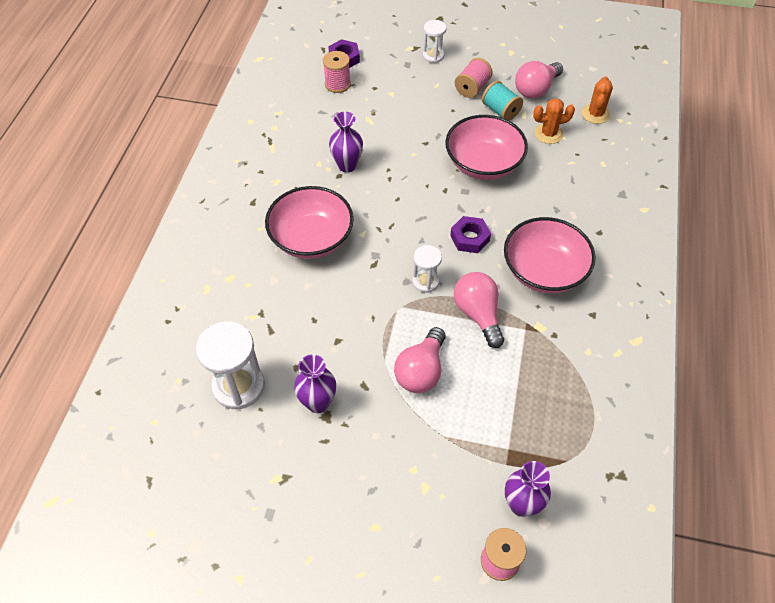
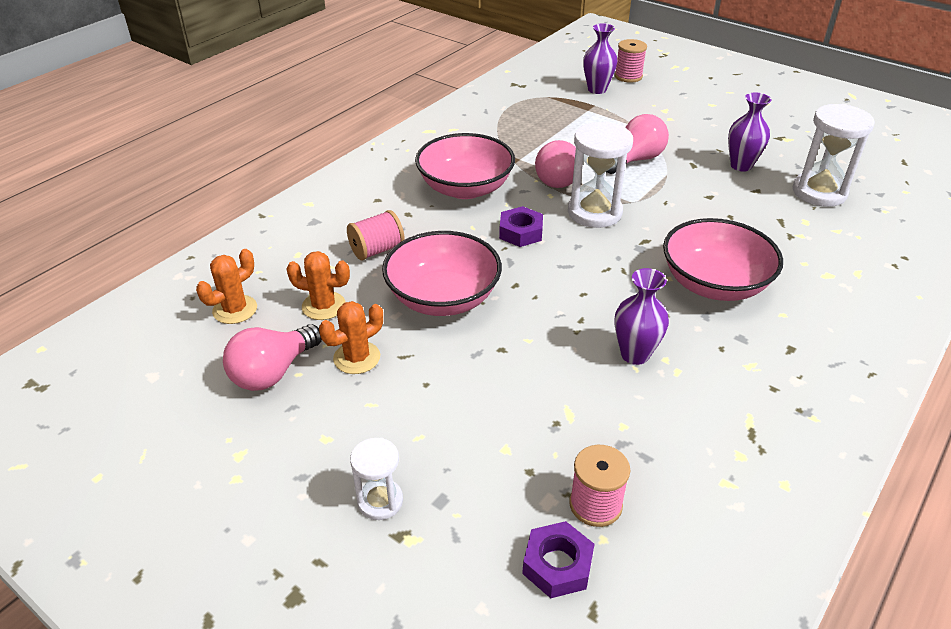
camera: 155 degrees left, 15 degrees down
(425, 281) = (594, 212): white hourglass -> white hourglass, size x1.76
(472, 88) = (365, 410): pink spool -> pink spool (377, 250)
(500, 111) = (357, 358): turquoise spool -> orange cactus
(536, 89) = (273, 372): pink light bulb -> pink light bulb turned 150 degrees clockwise

